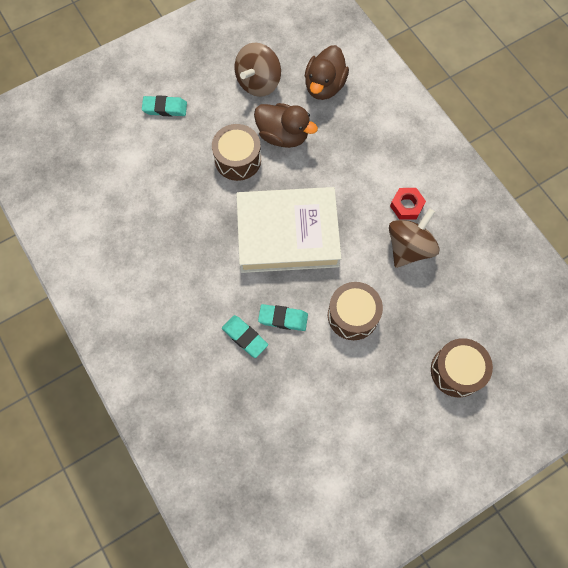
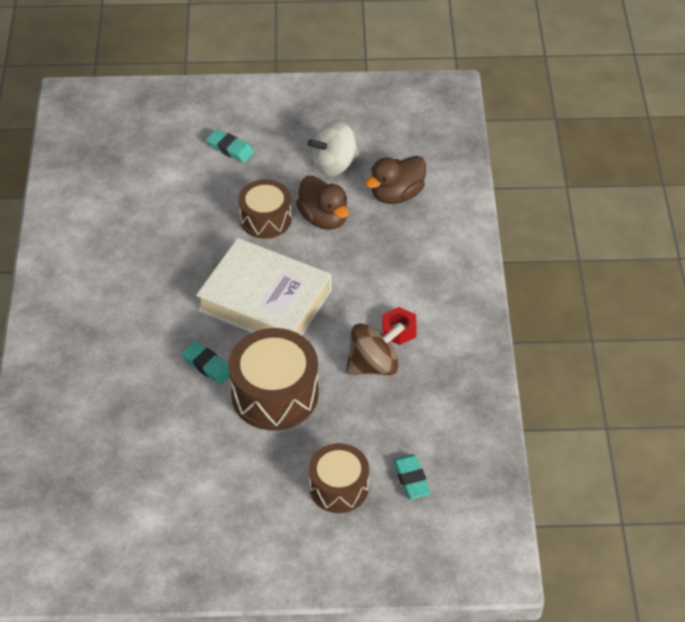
camera: 30 degrees right, 20 degrees down
(245, 337) = (162, 363): turquoise eraser -> turquoise eraser (411, 479)
(258, 82) = (334, 164): brown spinning top -> white spinning top
(352, 315) = (275, 394): brown drum -> brown drum, size x1.54

